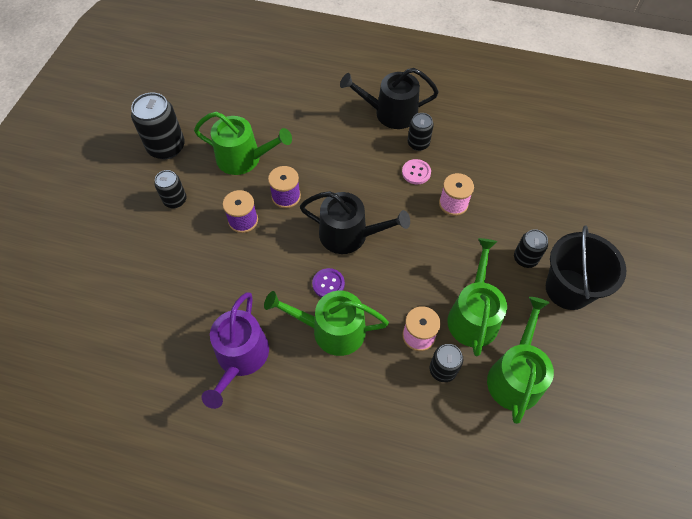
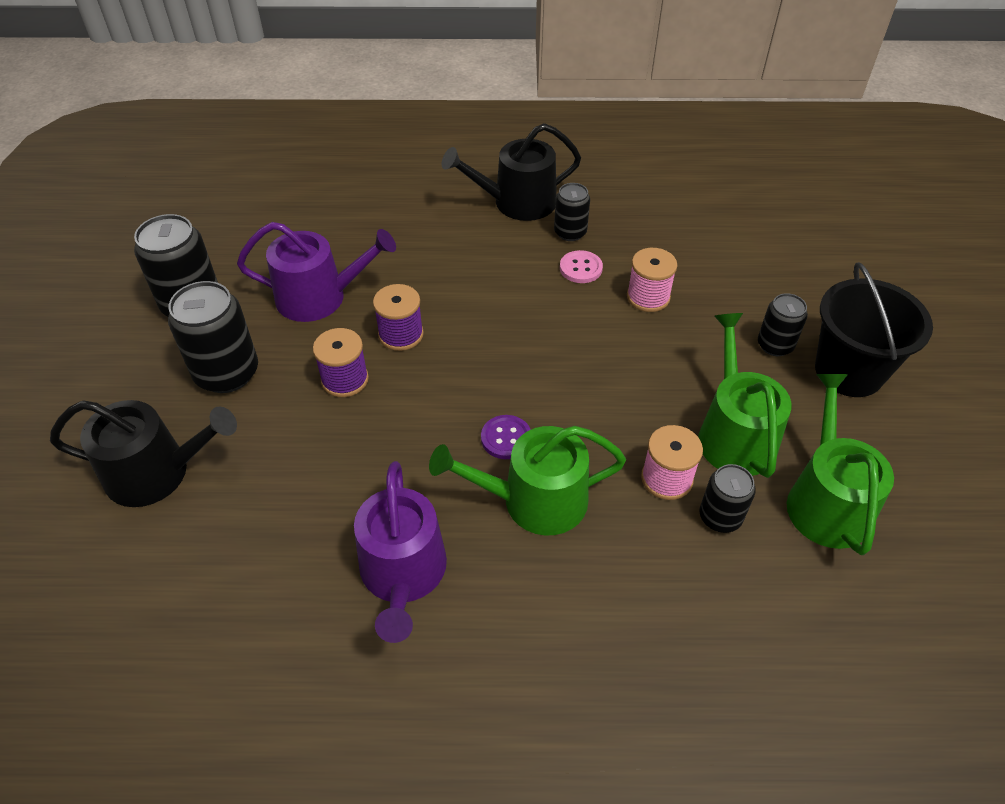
camera: 15 degrees left, 10 degrees down
(175, 200) = (227, 373): black can -> black can, size x1.71
(244, 158) = (320, 297): green watering can -> purple watering can
(349, 235) = (514, 366): black watering can -> black watering can (157, 472)

